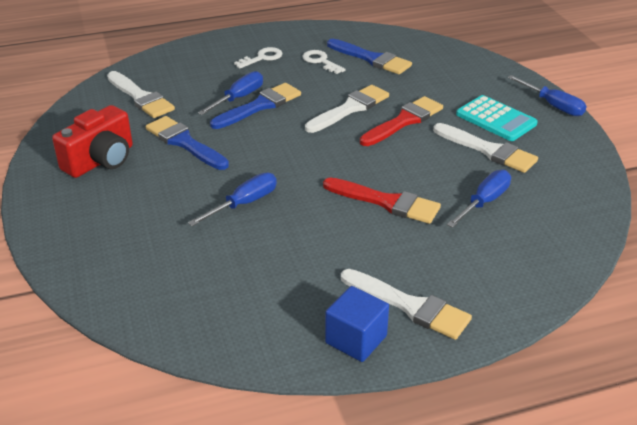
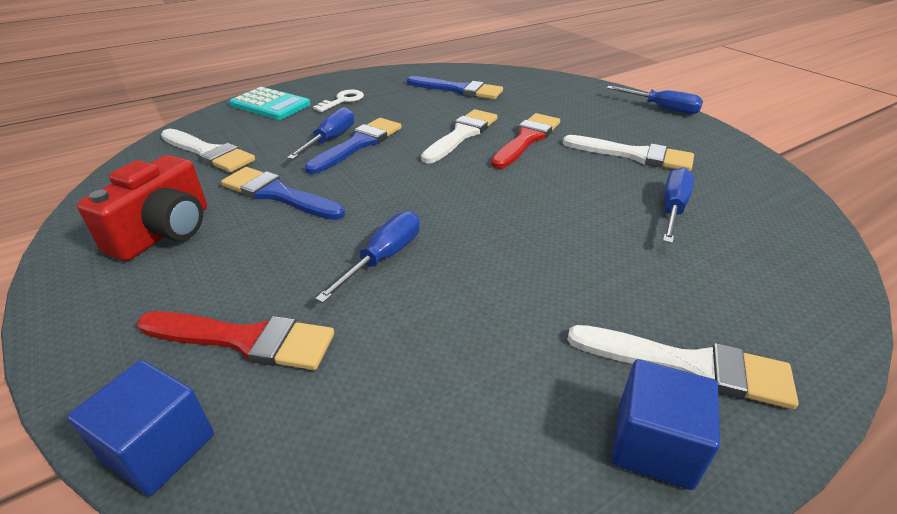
camera: 15 degrees left, 0 degrees up
(85, 287) = (159, 448): none -> blue cube
(321, 61) = (407, 97): white key -> none
(386, 202) = (563, 226): red brush -> red brush (245, 340)
(496, 119) = (618, 126): turquoise calculator -> turquoise calculator (270, 105)

